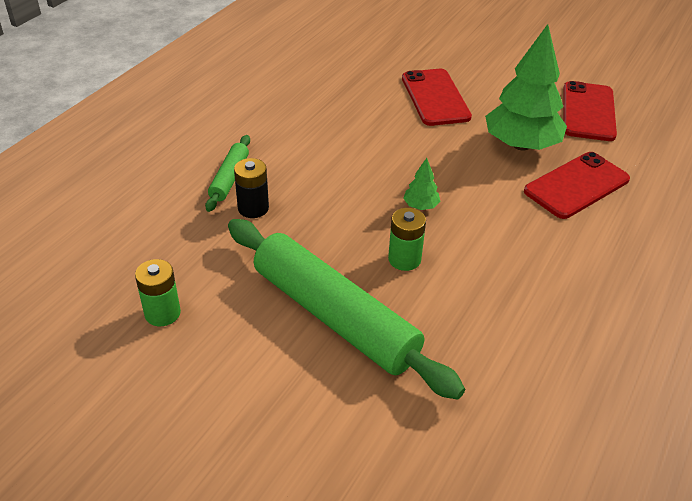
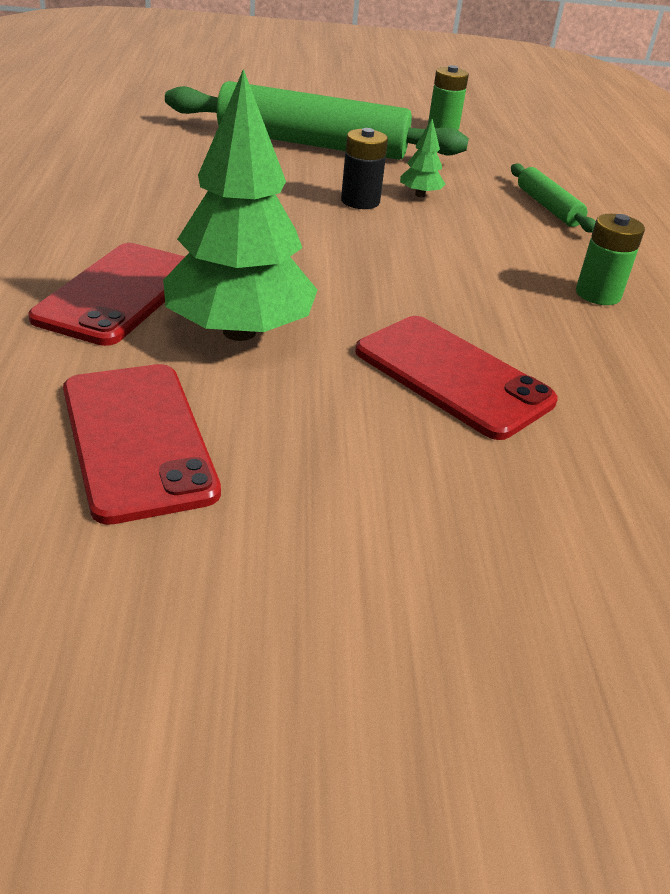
camera: 145 degrees right, 5 degrees down
(253, 208) = (484, 190): black battery -> black battery (360, 201)
(404, 259) = (289, 184): green battery -> green battery (598, 294)
(421, 206) = (317, 226): green tree -> green tree (420, 195)

